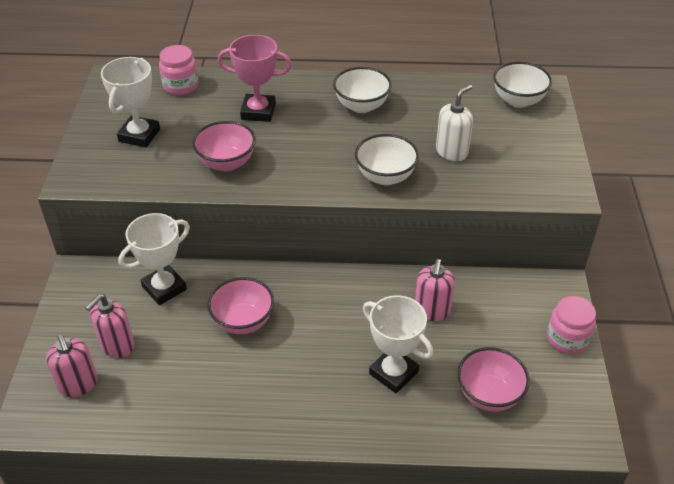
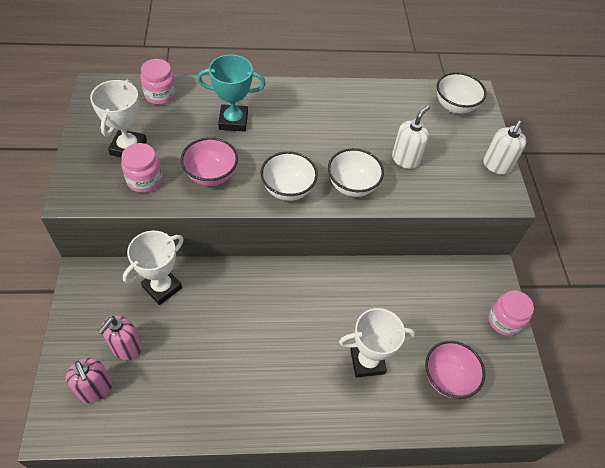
camera: 10 degrees left, 10 degrees up
(153, 166) = (144, 180): none -> pink jar
(243, 321) = (234, 318): pink bowl -> none
(258, 111) = (233, 121): pink trophy -> turquoise trophy
(361, 106) = (323, 114): white bowl -> white bowl (288, 189)
(393, 373) = (367, 361): white trophy -> white trophy turned 45 degrees counterclockwise
(432, 311) = (392, 300): pink soap dispenser -> none
(560, 160) = (496, 166): none -> white soap dispenser

